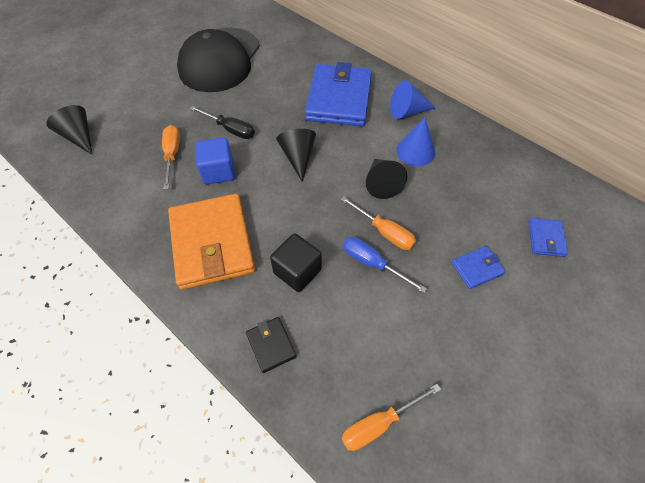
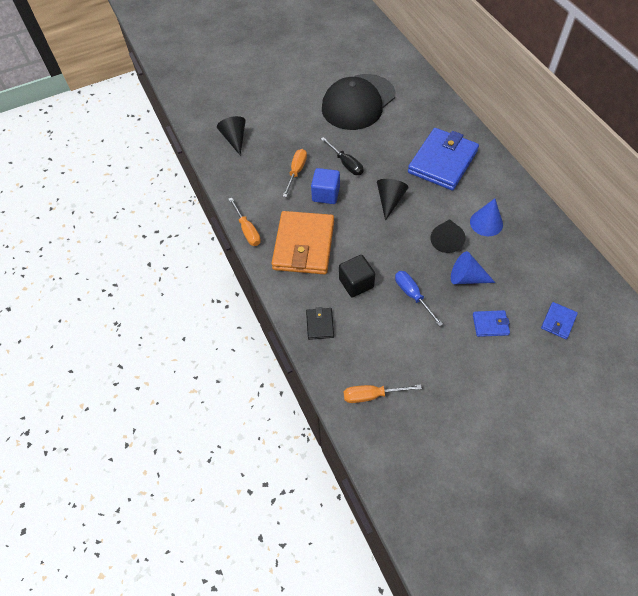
camera: 25 degrees right, 0 degrees up
(384, 232) = (432, 276): orange screwdriver -> orange screwdriver (247, 230)
(407, 112) = (495, 188): blue cone -> blue cone (466, 278)

